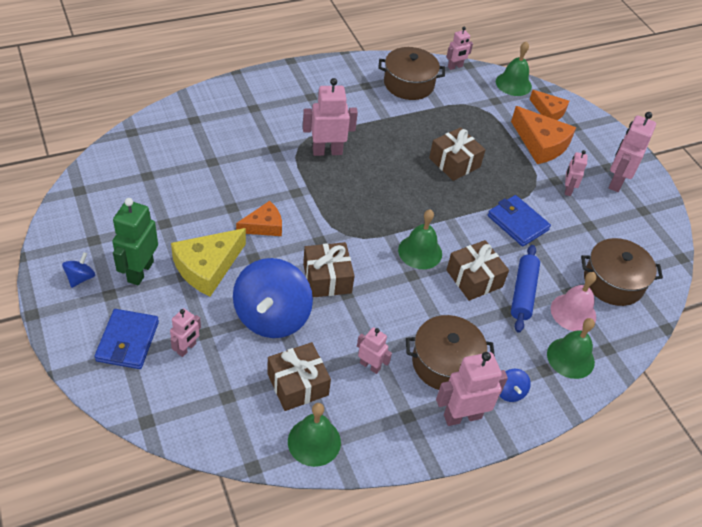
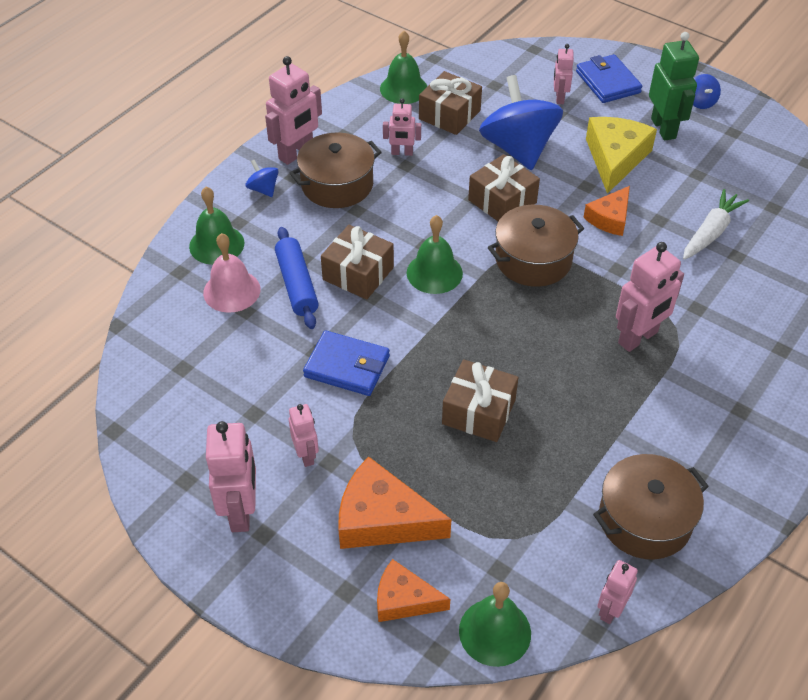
camera: 155 degrees right, 0 degrees up
(209, 182) = (711, 232): none -> white carrot
(613, 282) = (197, 349): brown pot -> brown pot (533, 260)

